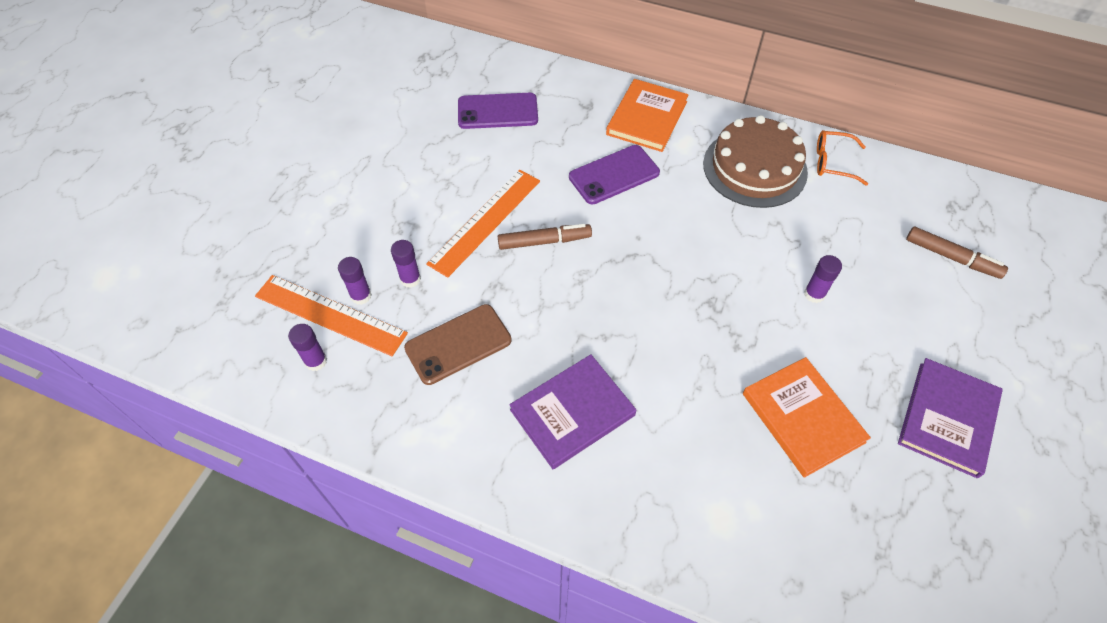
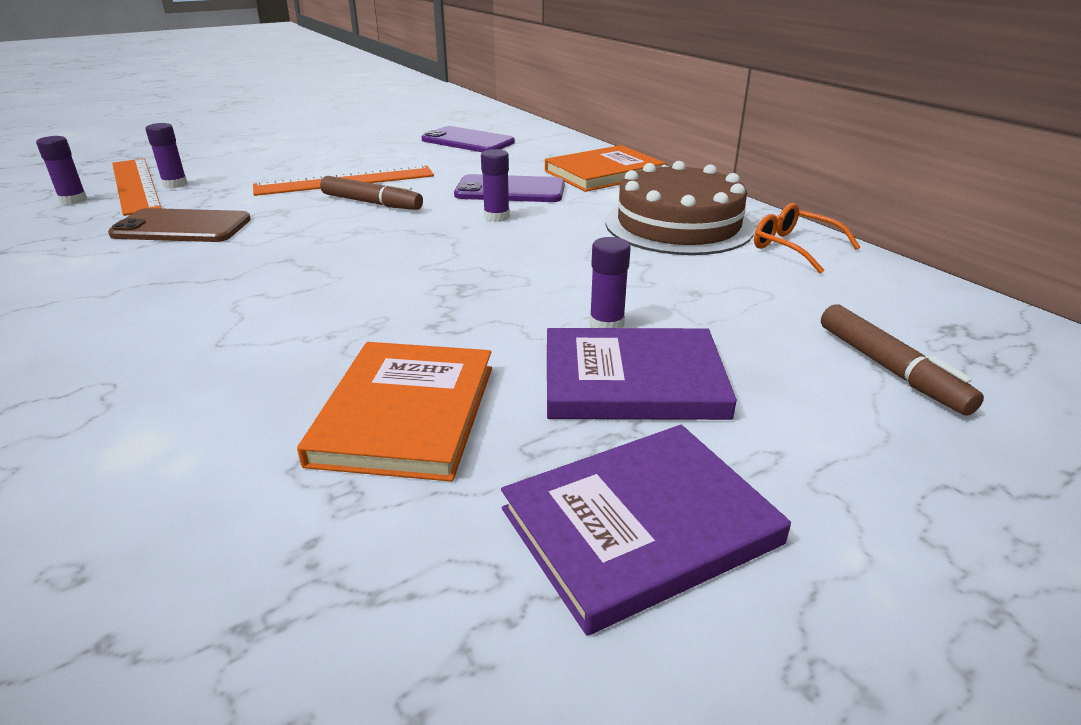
camera: 35 degrees right, 25 degrees down
(410, 279) = (226, 188): purple glue stick -> purple glue stick (496, 217)
(572, 412) = (176, 298): purple book -> purple book (632, 380)

